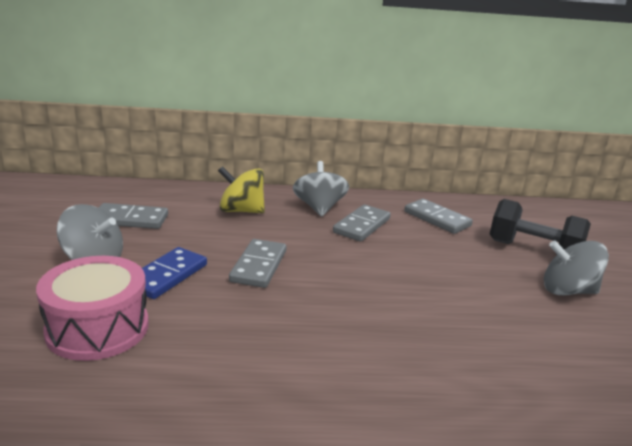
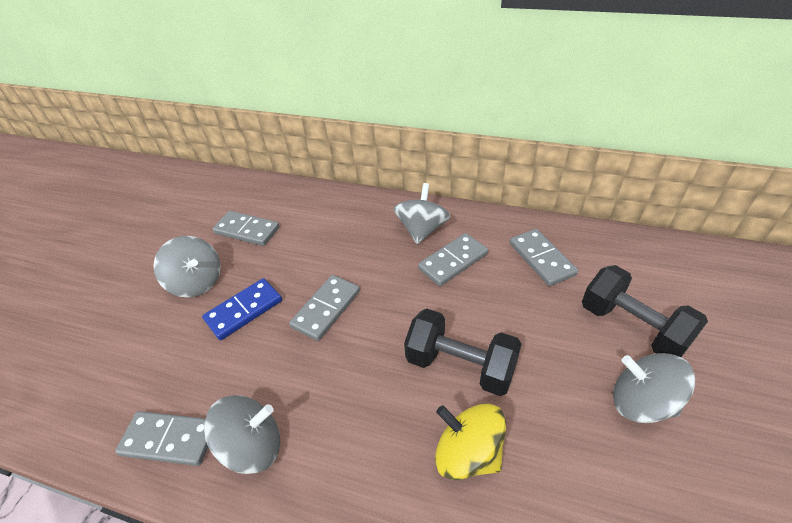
camera: 25 degrees right, 20 degrees up
(97, 328) = (165, 368): pink drum -> none
(141, 380) = (169, 439): none -> grey domino
(241, 211) = (346, 227): yellow spinning top -> yellow spinning top (468, 453)
(244, 368) = (253, 446): none -> grey spinning top
(413, 288) = (460, 365): none -> black dumbbell

